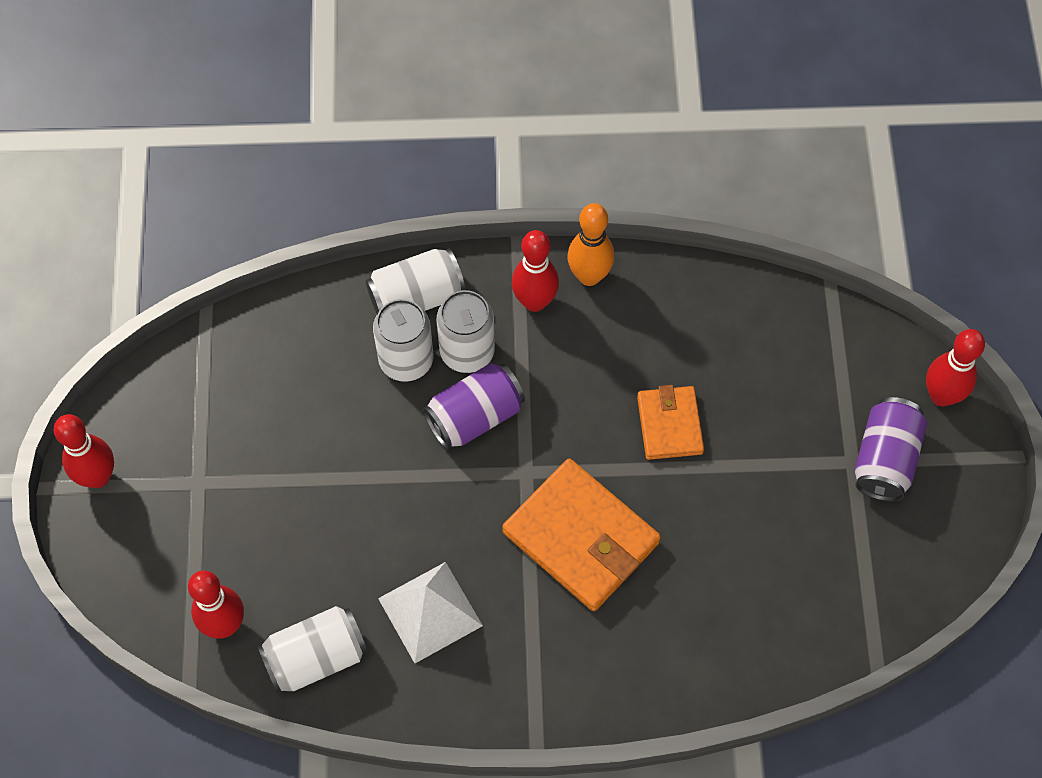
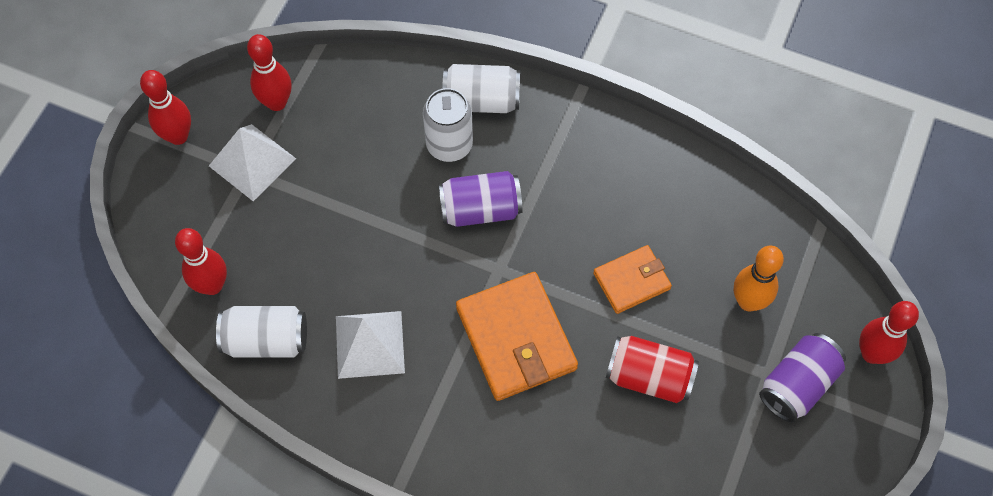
camera: 25 degrees right, 0 degrees up
(198, 470) = (252, 162): none -> white pyramid
(467, 352) = (499, 158): white can -> none
(534, 301) = (572, 141): red bowling pin -> red bowling pin (276, 102)
(589, 276) = (625, 138): orange bowling pin -> orange bowling pin (748, 301)
(669, 425) = (631, 281): orange wallet -> orange wallet turned 45 degrees clockwise
(735, 516) = (649, 376): none -> red can

